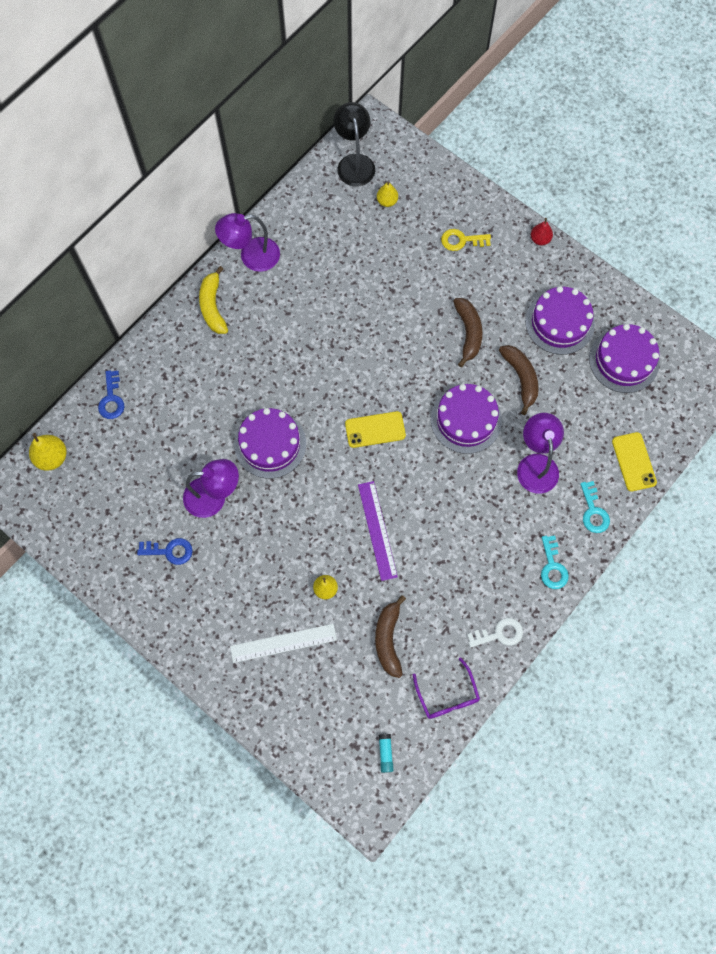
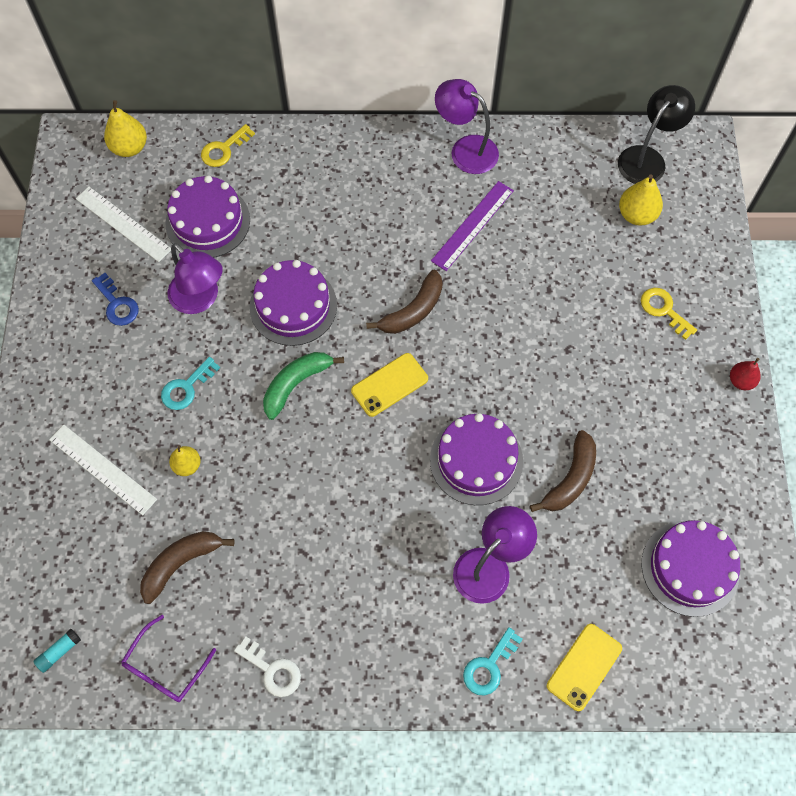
camera: 50 degrees right, 5 degrees down
(110, 504) = (123, 223): none -> white ruler
(111, 399) = (224, 149): blue key -> yellow key
(213, 306) = (386, 157): yellow banana -> none
(326, 483) = (296, 384): none -> green banana
(375, 429) = (389, 385): yellow phone -> yellow phone turned 75 degrees counterclockwise
(377, 530) = (287, 466): purple ruler -> purple ruler (473, 225)
(387, 201) = (636, 215): yellow pear -> yellow pear, size x1.54
(468, 333) = (571, 391): brown banana -> brown banana (413, 311)
(552, 567) = (391, 670): turquoise key -> turquoise key (186, 388)
(559, 323) = (668, 470): purple cake -> purple cake (208, 221)

